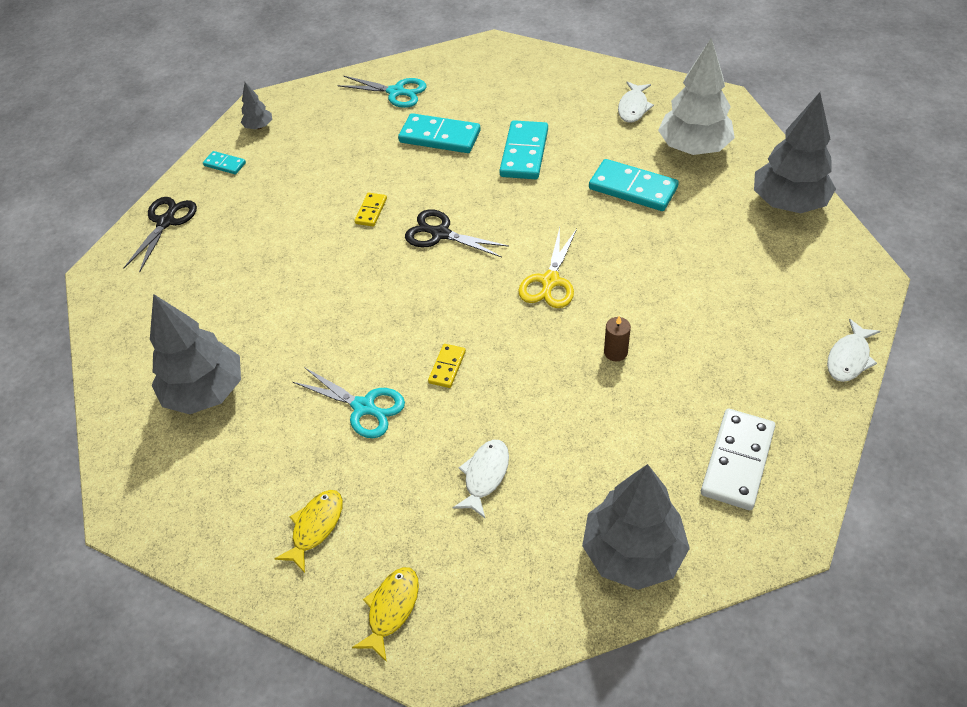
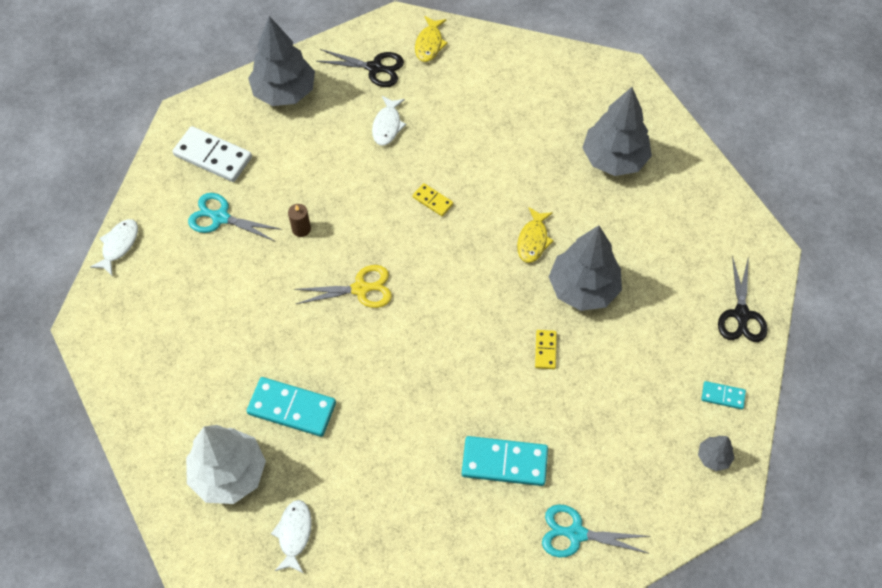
camera: 165 degrees right, 10 degrees up
(315, 527) = (493, 80): yellow fish -> yellow fish (533, 240)
(364, 407) = (487, 162): turquoise scissors -> turquoise scissors (220, 217)
(440, 234) = (471, 330): black scissors -> black scissors (375, 68)
(447, 367) = (433, 201): yellow domino -> yellow domino turned 60 degrees counterclockwise
(524, 153) = (408, 447): turquoise domino -> none
(550, 282) = (361, 289): yellow scissors -> yellow scissors turned 75 degrees clockwise
(737, 461) = (213, 156): white domino -> white domino turned 75 degrees counterclockwise
(788, 203) = (141, 405): grey tree -> grey tree (583, 288)

